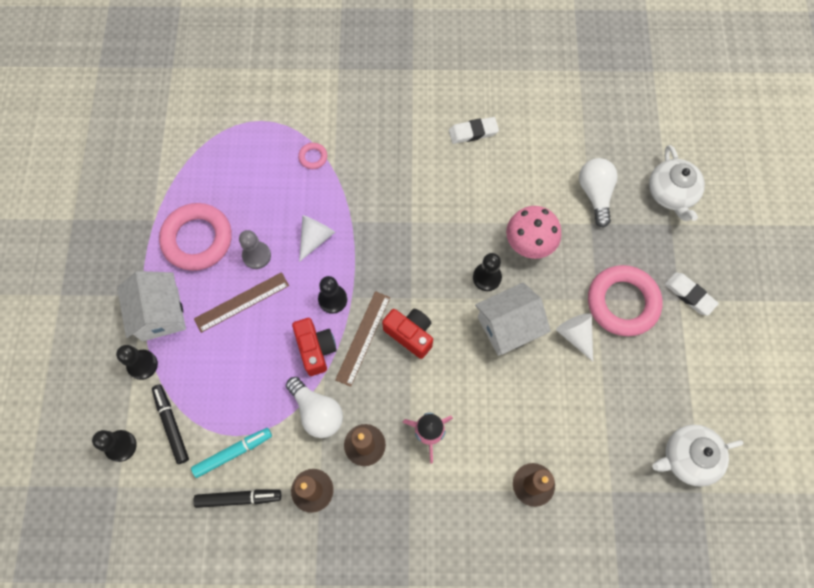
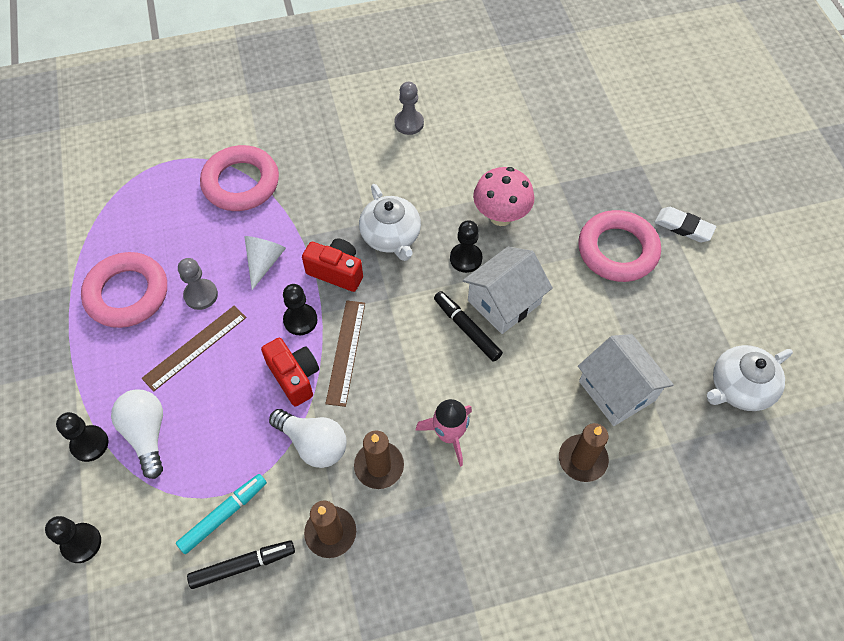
camera: 15 degrees left, 10 degrees down
(160, 313) = (99, 382): white house -> white house (617, 390)
(171, 424) = (140, 502): black marker -> black marker (467, 329)
(313, 157) = (241, 183): pink ring -> pink ring, size x2.36
(410, 334) = (398, 335): red camera -> red camera (336, 272)
(473, 132) = (409, 123): white eraser -> grey pawn
(575, 335) = (579, 294): white cone -> none
(595, 194) = (554, 154): white light bulb -> white light bulb (147, 434)
(671, 193) = (631, 136): white teapot -> white teapot (391, 236)

